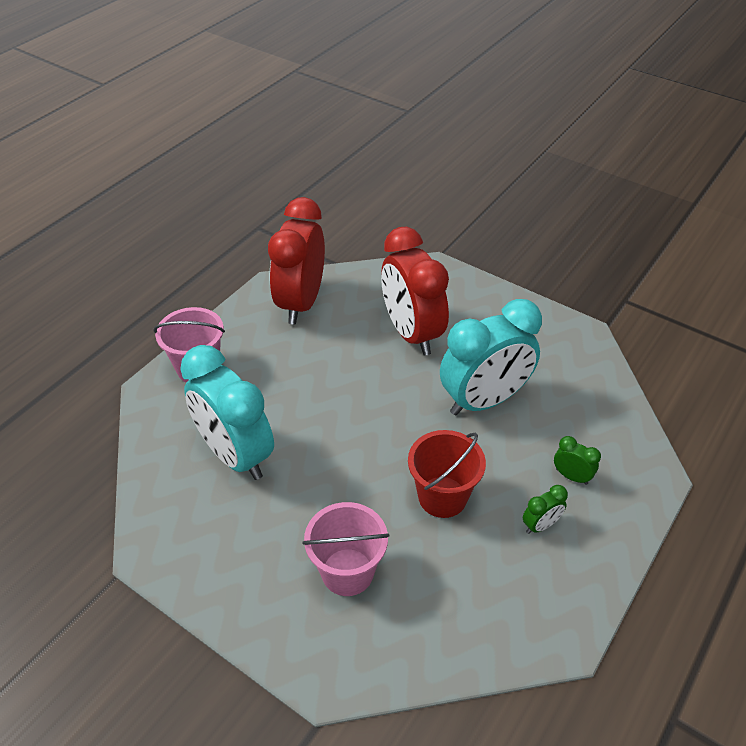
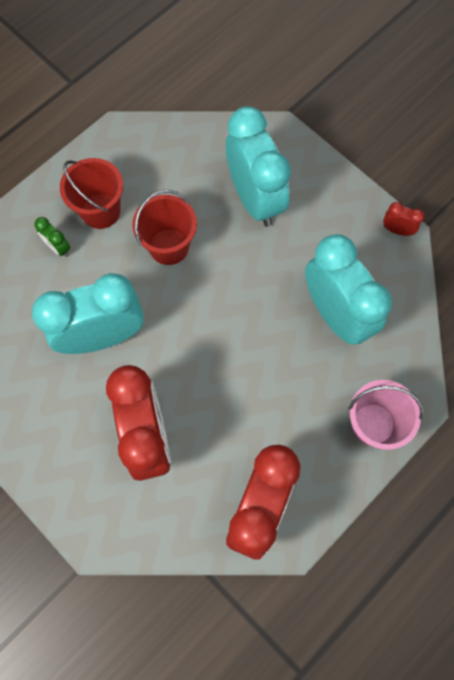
camera: 170 degrees left, 25 degrees up
(156, 560) = (397, 230): none -> red clock
(347, 572) = (255, 199): pink bucket -> turquoise clock
(540, 525) = (100, 211): green clock -> red bucket

